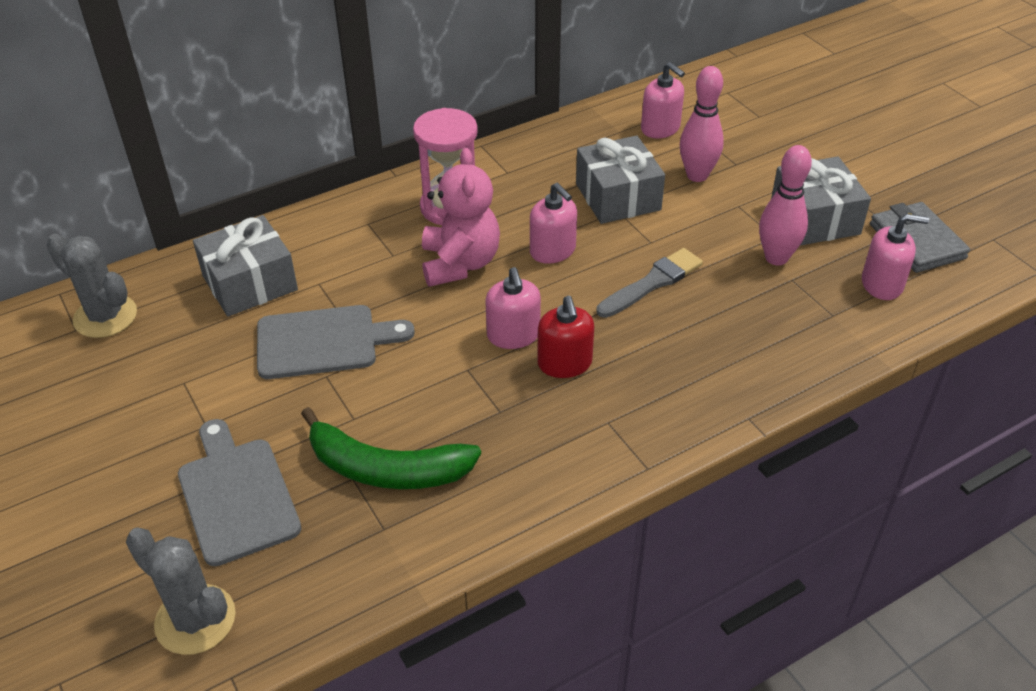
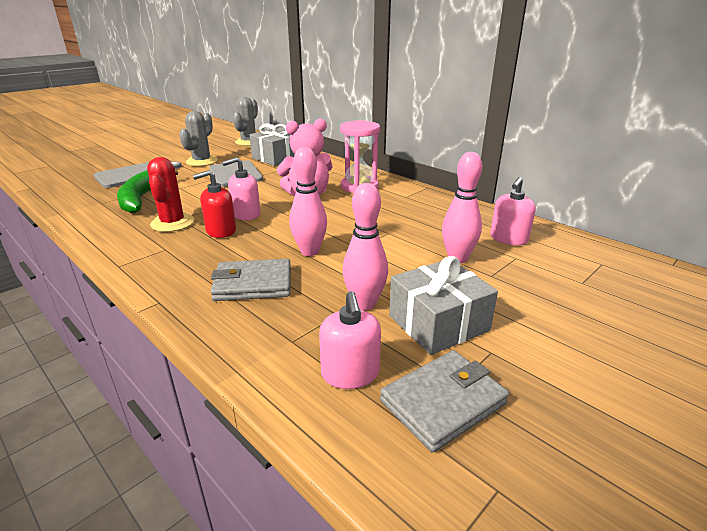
camera: 75 degrees right, 15 degrees down
(195, 620) = (66, 178): grey cactus -> grey cactus (202, 161)
(517, 419) = (172, 223): none -> red cactus
(553, 251) = (331, 217): pink soap dispenser -> none
(618, 197) = (404, 231): grey gift -> none
(652, 283) = (309, 251): grey brush -> pink bowling pin
(722, 336) = (253, 284): none -> grey wallet

